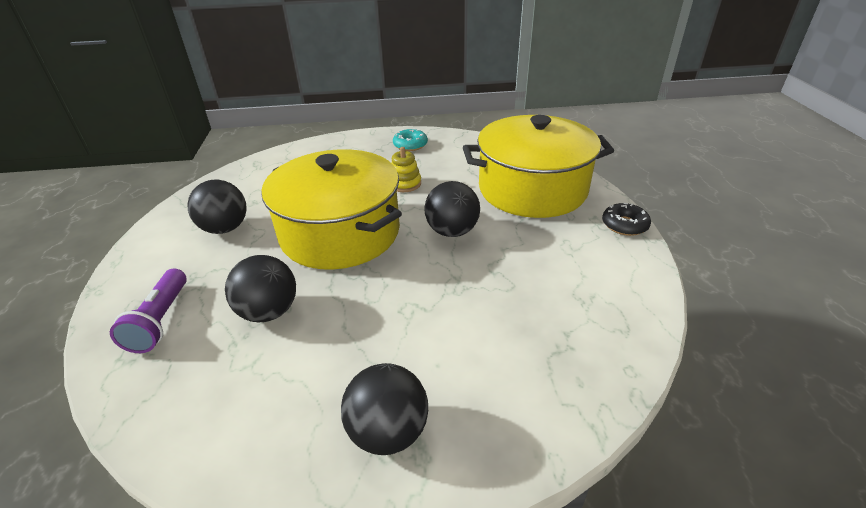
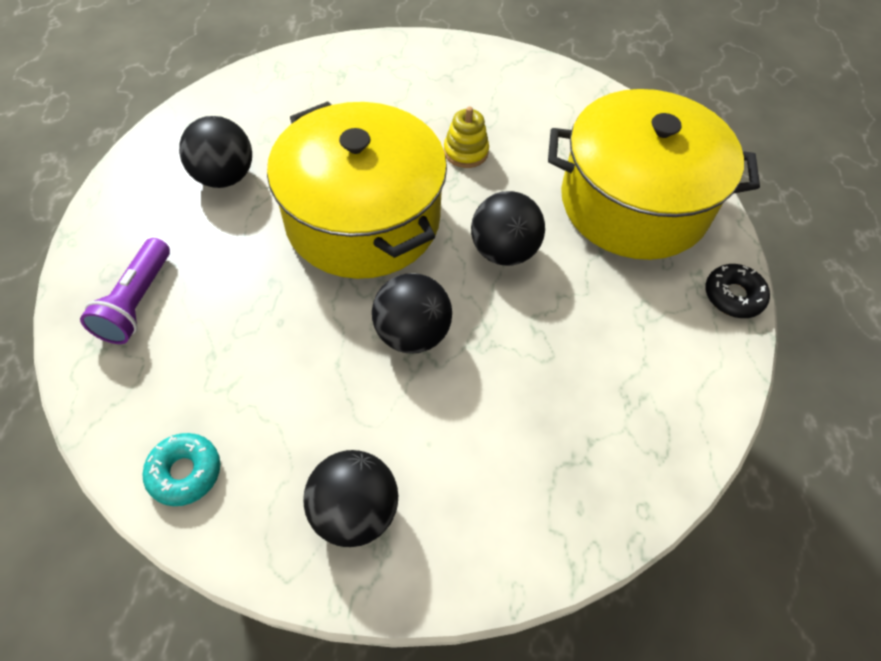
camera: 10 degrees right, 20 degrees up
(269, 312) = (257, 321): black ball -> black ball (412, 333)
(410, 145) = (493, 78): turquoise donut -> turquoise donut (185, 472)

